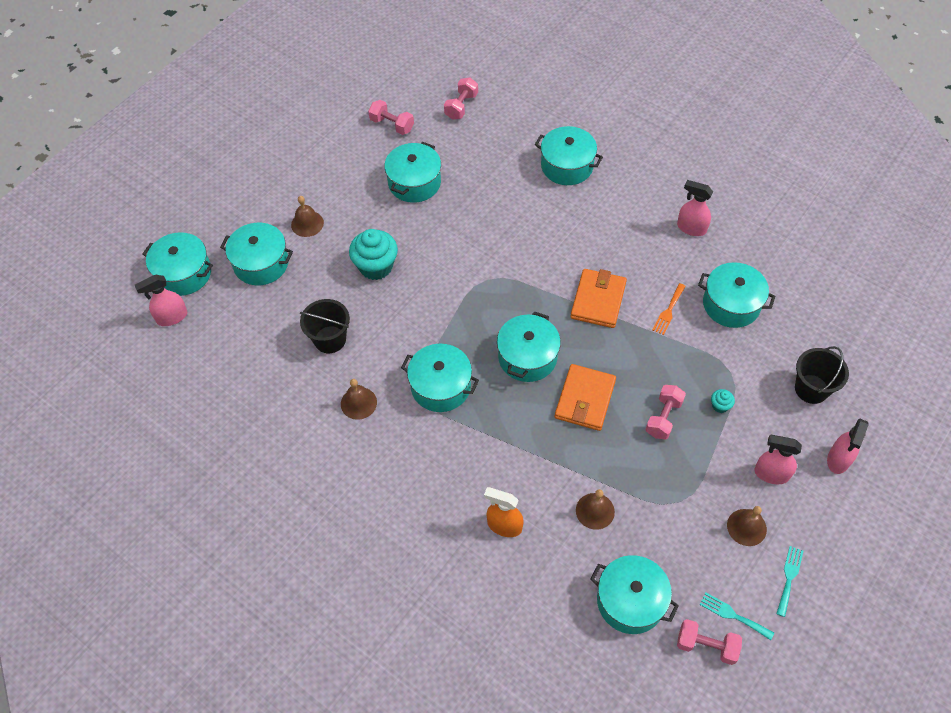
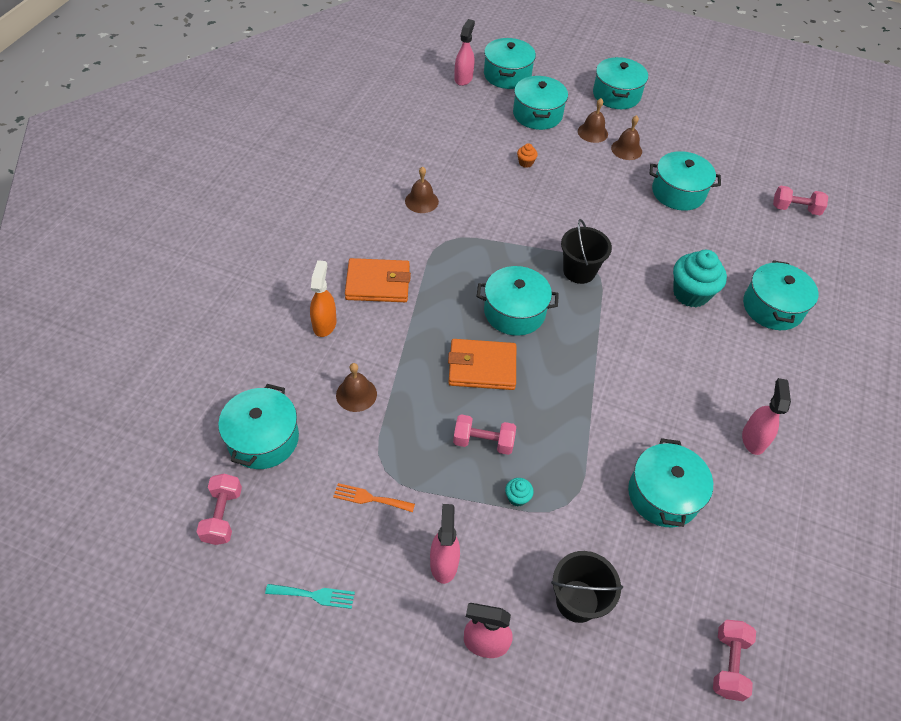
camera: 70 degrees right, 5 degrees down
(172, 317) = (463, 78): pink spray bottle -> pink spray bottle turned 60 degrees clockwise
(330, 339) = (479, 170): black bucket -> black bucket (579, 271)
(332, 294) = (525, 163): none -> orange cupcake
(376, 266) = (568, 184): turquoise cupcake -> turquoise cupcake (690, 294)
(392, 125) = (737, 164): pink dumbbell -> pink dumbbell (728, 664)
(440, 386) = (457, 252): turquoise pot -> turquoise pot (616, 95)
(598, 300) = (608, 361): orange wallet -> orange wallet (378, 283)
(668, 311) = (624, 429): orange fork -> orange fork (370, 498)
(733, 615) = (260, 539): turquoise fork -> none
(746, 527) = (369, 542): brown bell -> brown bell (626, 149)

